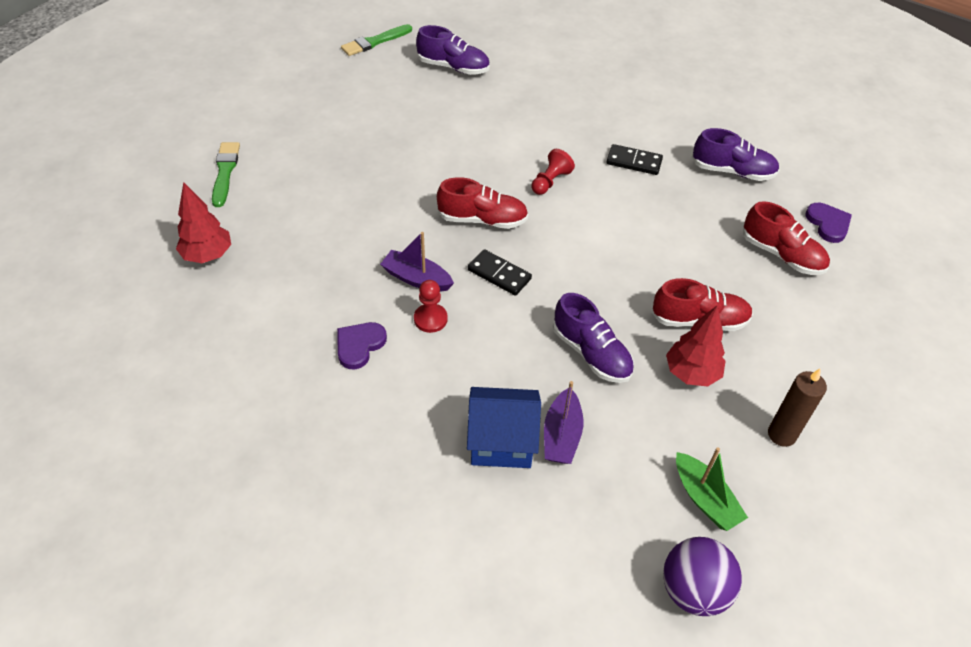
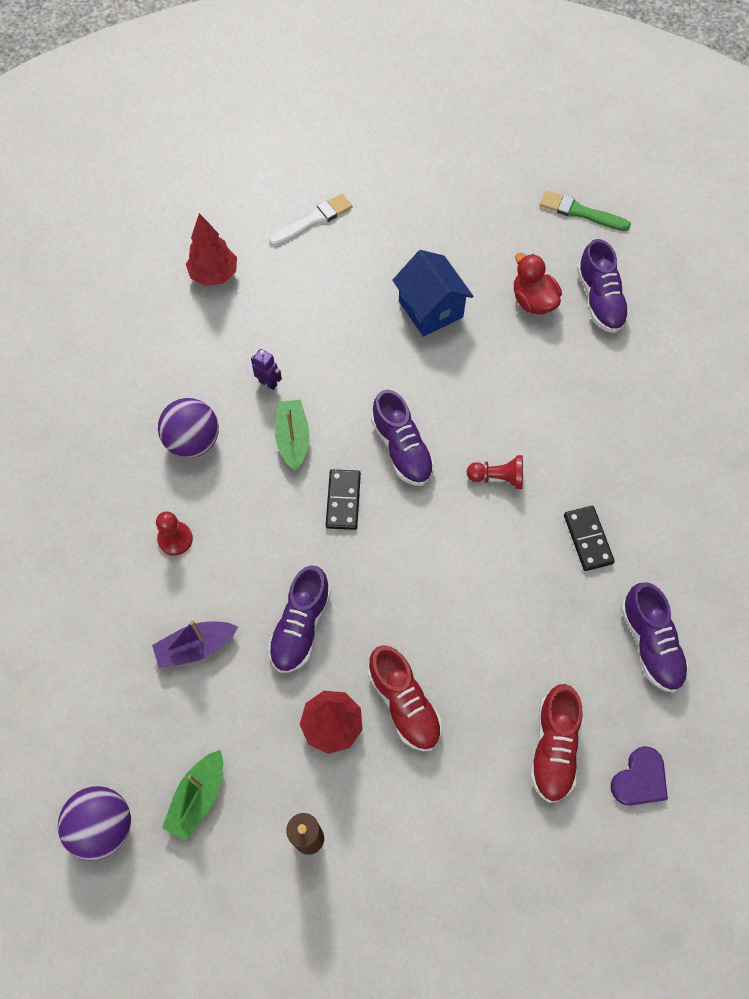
camera: 60 degrees right, 15 degrees up
(225, 172) = (313, 220): green brush -> white brush
(349, 270) = (268, 383): none -> purple robot
(359, 345) = (193, 441): purple heart -> purple ball
(416, 278) = (293, 439): purple boat -> green boat
(423, 96) = (533, 301): none -> red duck
(430, 319) = (255, 476): red pawn -> red pawn (175, 539)
(482, 219) = (402, 449): red shoe -> purple shoe
(501, 442) = (162, 603): blue house -> blue house (430, 309)

